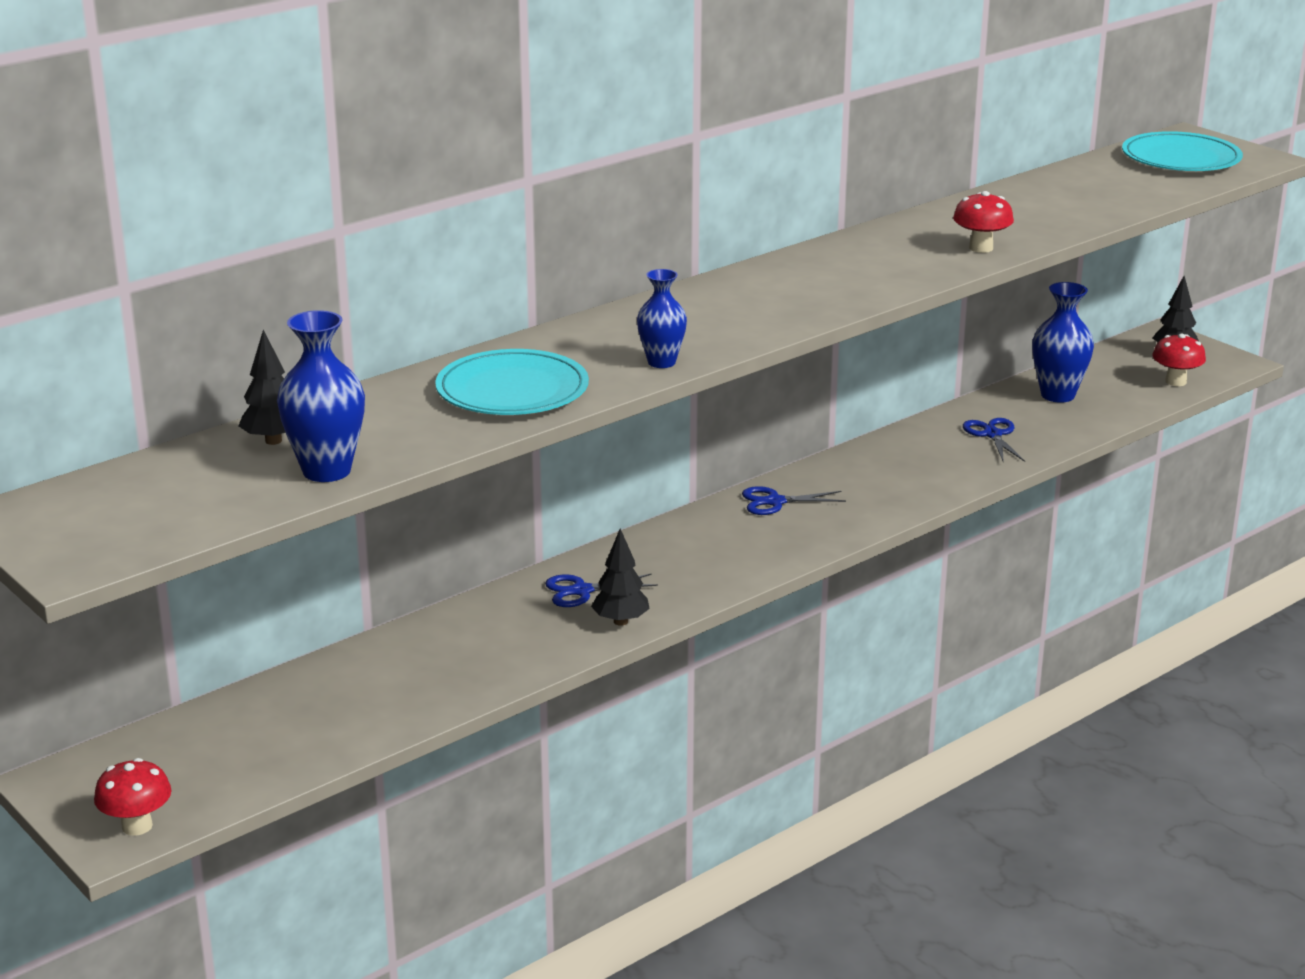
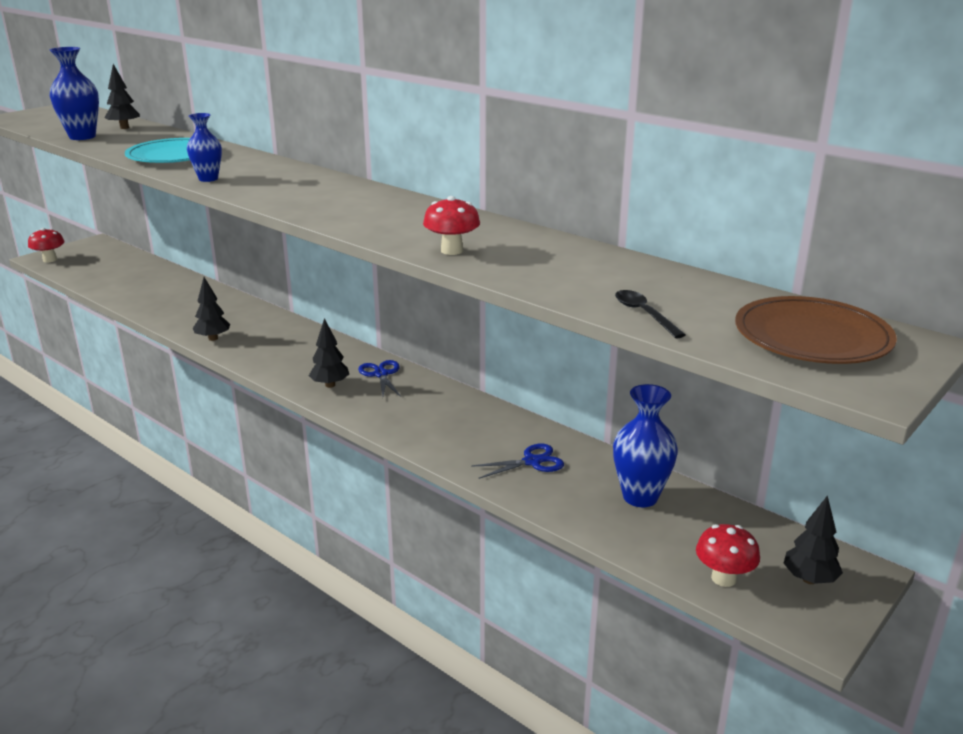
camera: 80 degrees right, 0 degrees up
(582, 591) = (253, 325): blue scissors -> none
(797, 535) = (330, 385): none -> black tree
(1141, 197) = (644, 314): none -> black spoon
(1181, 158) = (812, 337): turquoise plate -> brown plate

